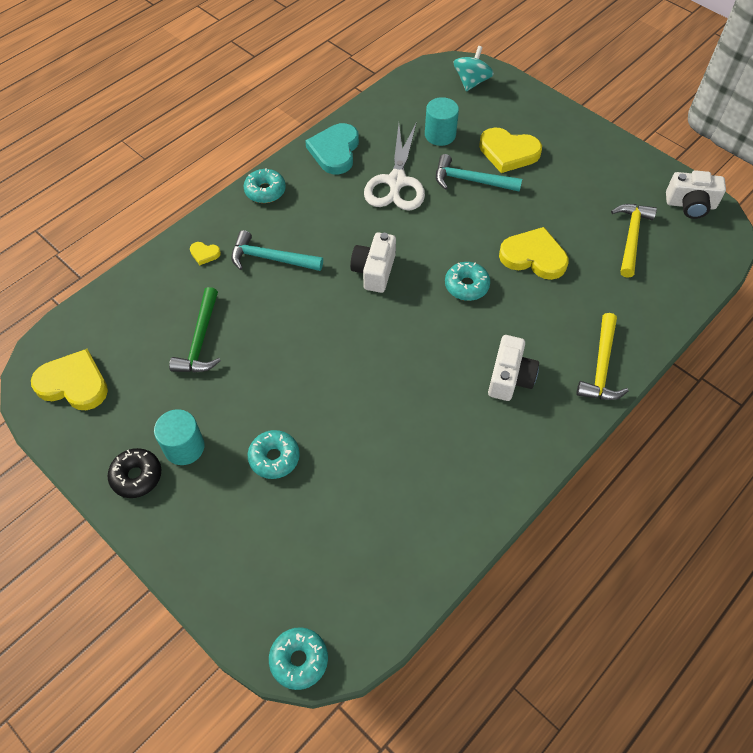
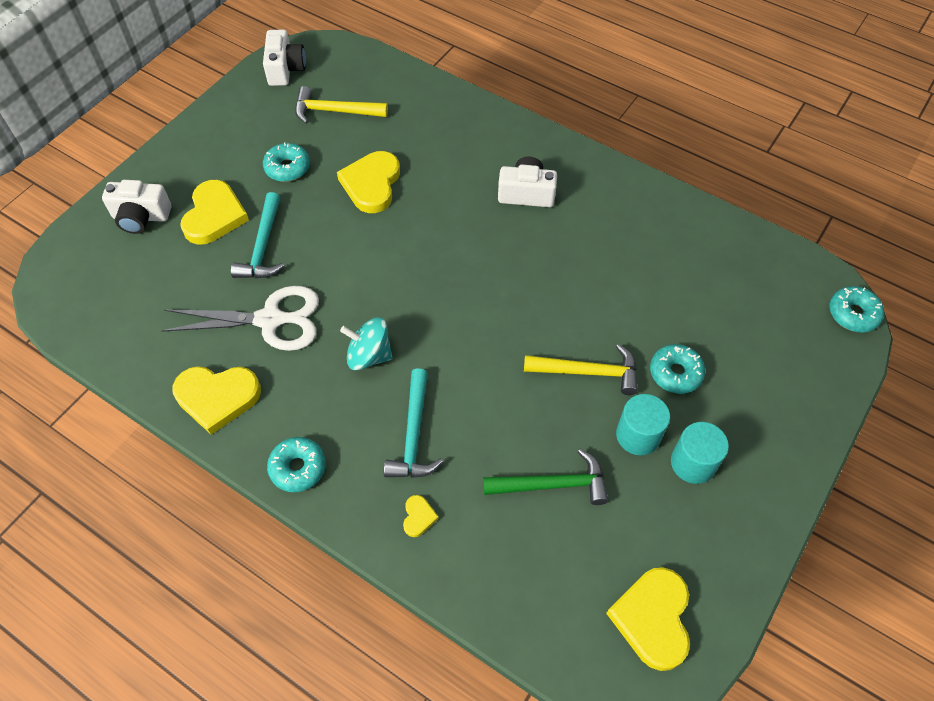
camera: 100 degrees left, 0 degrees up
(136, 476) = (743, 502): black donut -> none
(335, 151) = (217, 397): turquoise heart -> yellow heart
(374, 271) = (415, 322): white camera -> white camera (141, 217)
(440, 135) = (184, 285): turquoise cylinder -> turquoise cylinder (638, 435)
(466, 286) = (421, 236): turquoise donut -> turquoise donut (287, 168)
(471, 82) = (83, 262): turquoise spinning top -> turquoise spinning top (369, 355)
(601, 366) = (496, 129): yellow hammer -> yellow hammer (588, 372)

